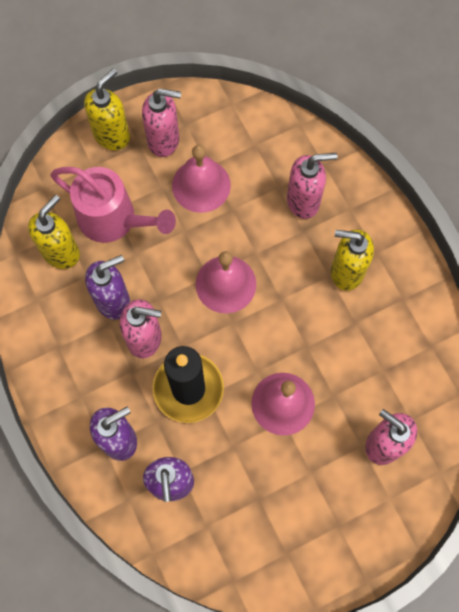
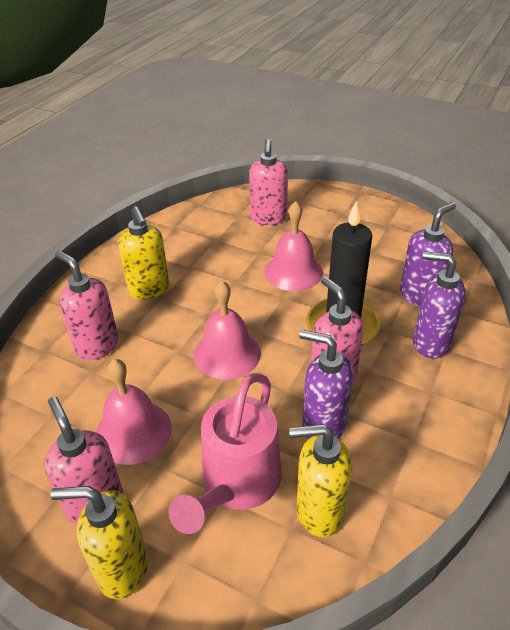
camera: 125 degrees left, 30 degrees down
(114, 220) = (236, 485): pink watering can -> pink watering can turned 150 degrees counterclockwise

